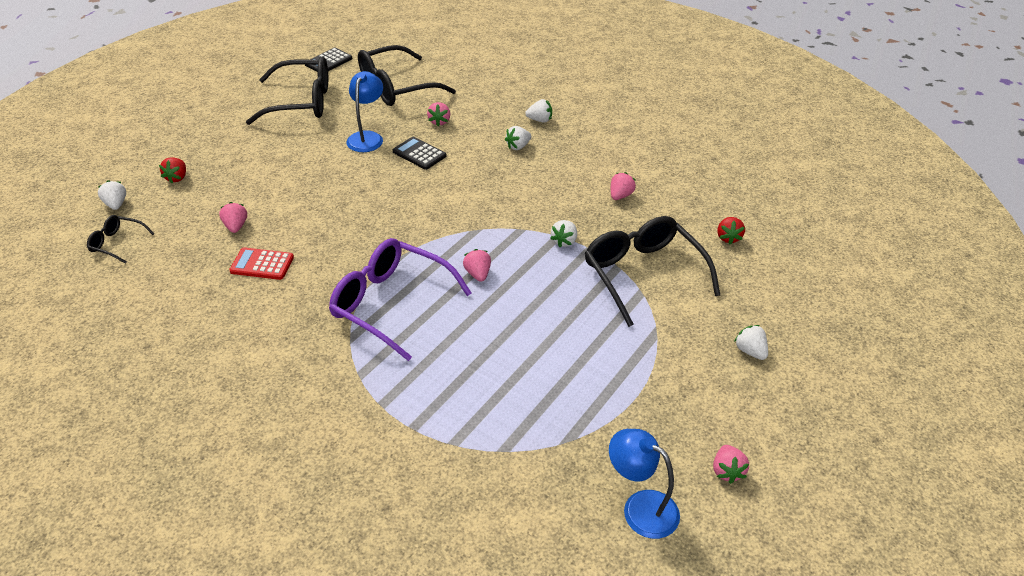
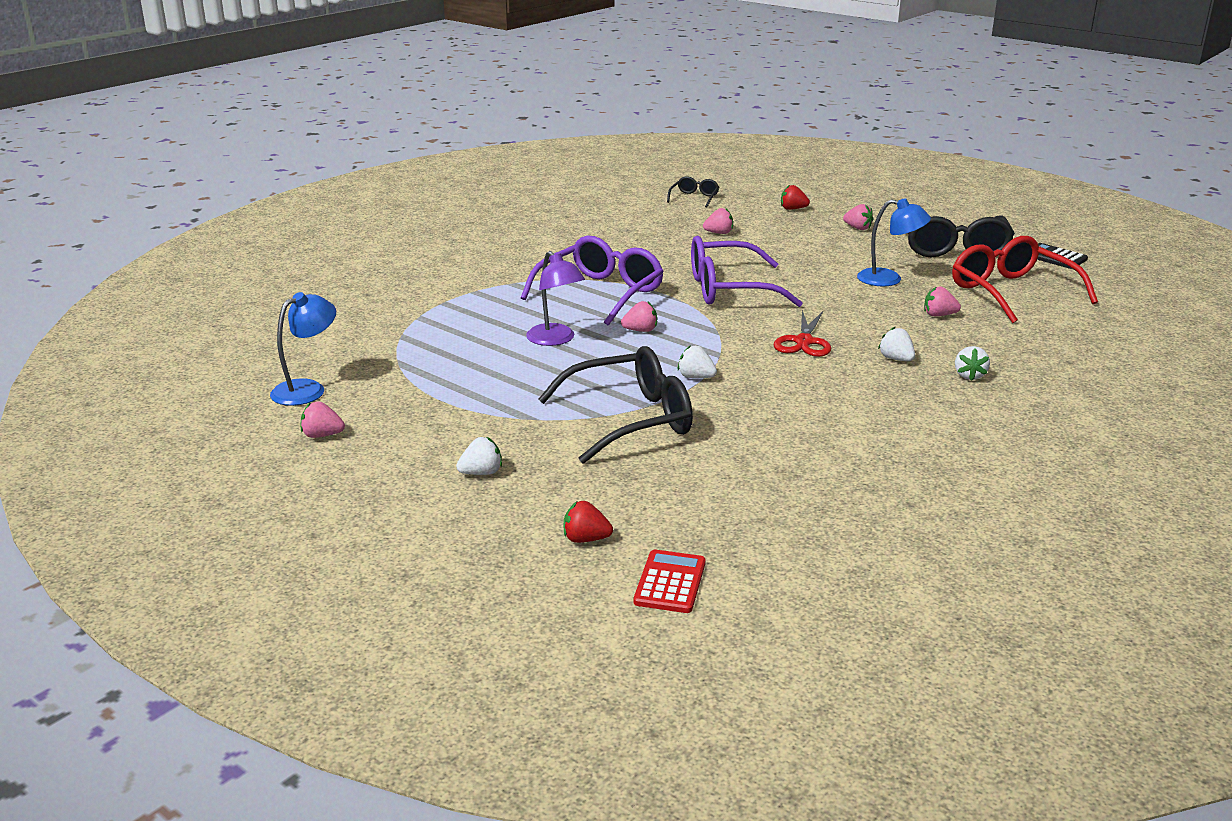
camera: 95 degrees right, 15 degrees down
(116, 204) = (749, 193): white strawberry -> none
(262, 264) = (663, 245): red calculator -> red calculator (670, 582)
(384, 222) = (728, 289): none -> purple glasses
(396, 87) = (1011, 292): black glasses -> red glasses
(419, 154) = (862, 304): black calculator -> none
(492, 186) = (804, 342): none -> red scissors
(502, 328) = (555, 340): none -> purple lamp
(620, 195) = (794, 419): pink strawberry -> pink strawberry (858, 228)
(728, 238) = (703, 488): red strawberry -> red strawberry (585, 539)

